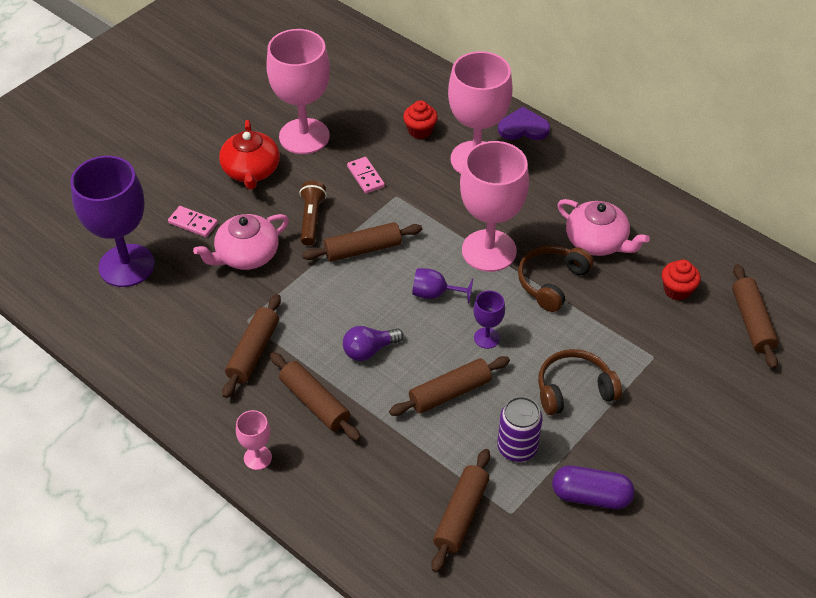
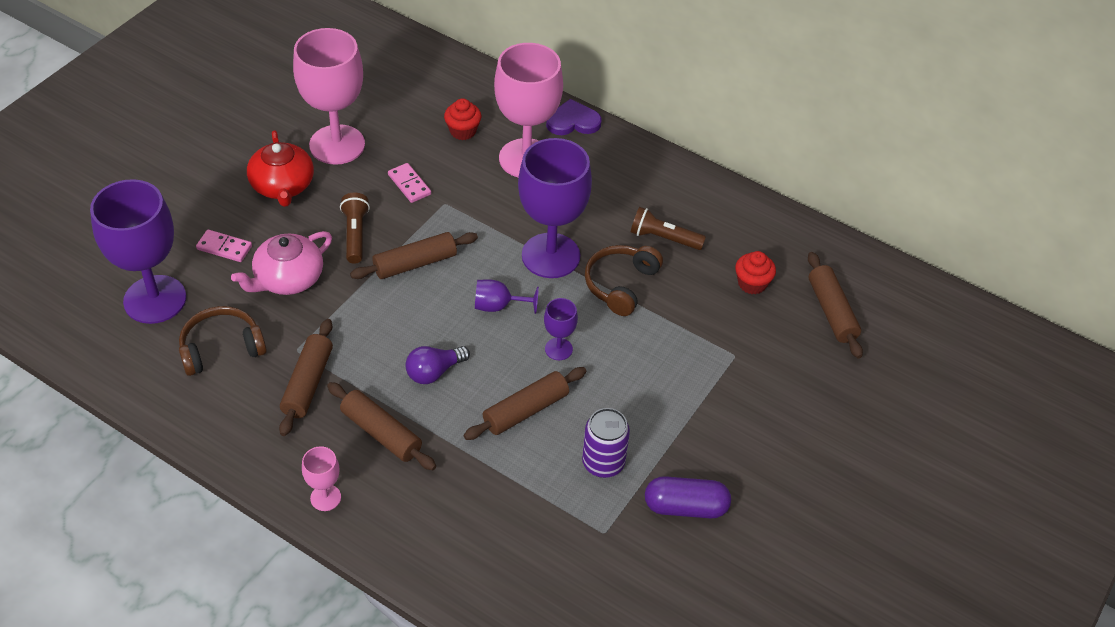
camera: 10 degrees left, 0 degrees up
(461, 515) = (551, 539): brown rolling pin -> none
(489, 251) = (551, 256): pink goblet -> purple goblet
(574, 390) = (656, 396): brown headphones -> brown headphones (221, 348)
(597, 241) = (663, 238): pink teapot -> brown flashlight

